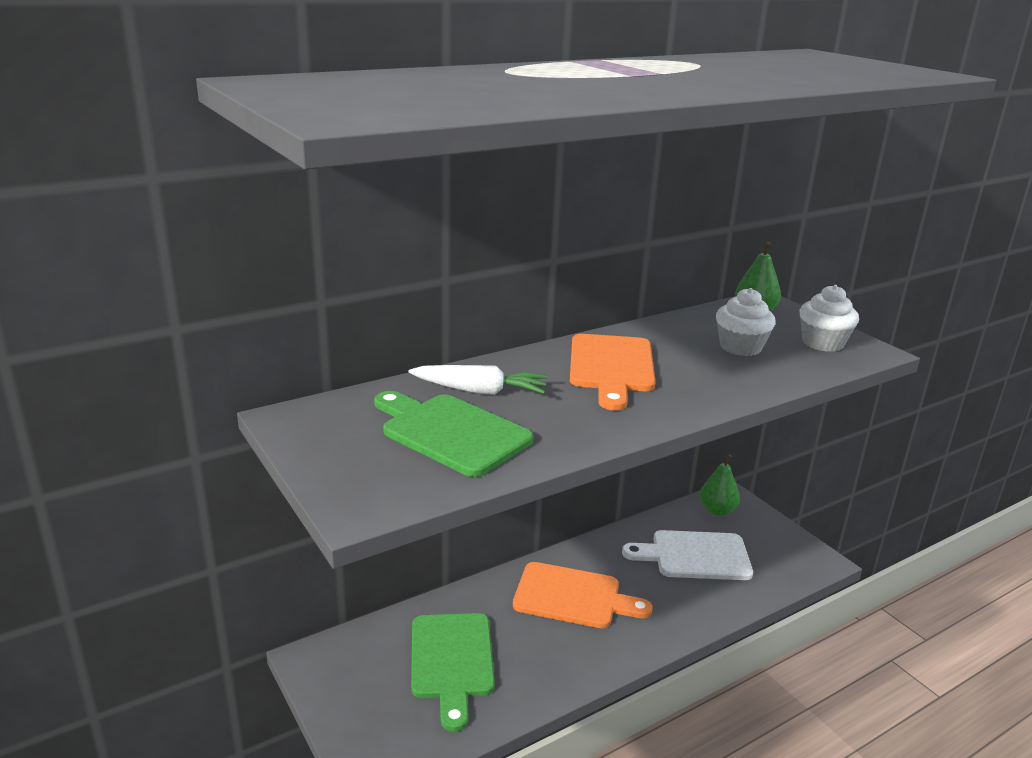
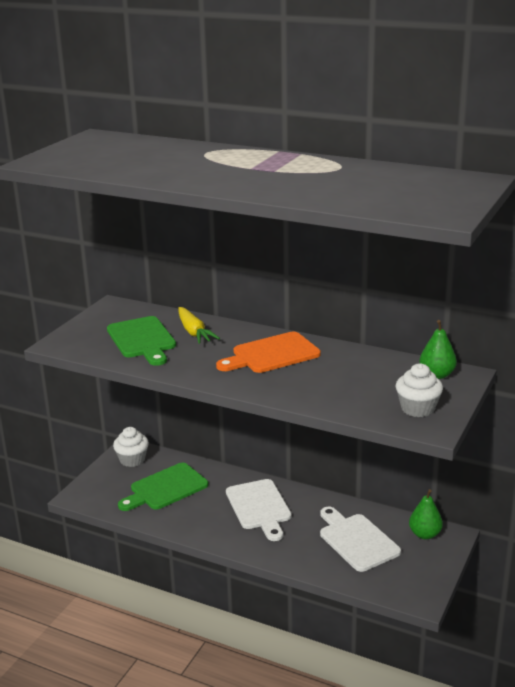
camera: 60 degrees right, 0 degrees up
(451, 432) = (142, 340): green cutting board -> green cutting board turned 150 degrees clockwise
(480, 391) = (194, 332): white carrot -> yellow carrot
(573, 597) = (259, 507): orange cutting board -> white cutting board
(740, 347) = (363, 383): white cupcake -> white cupcake (132, 460)

